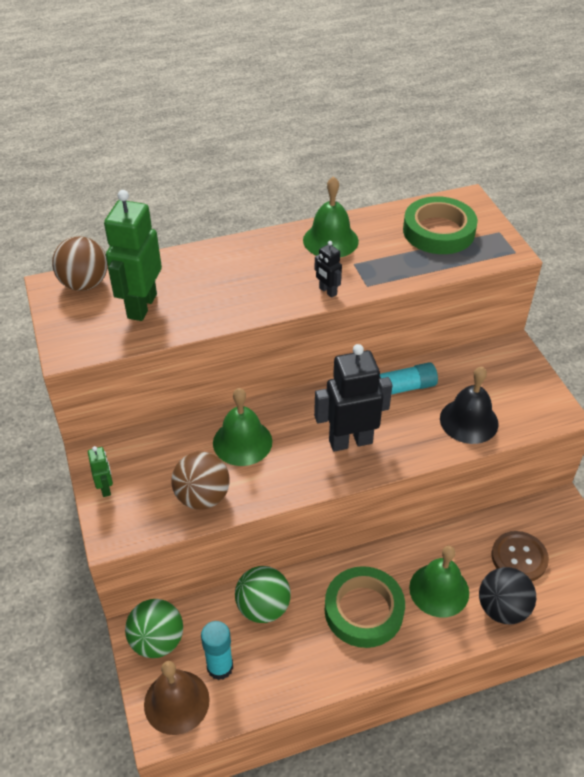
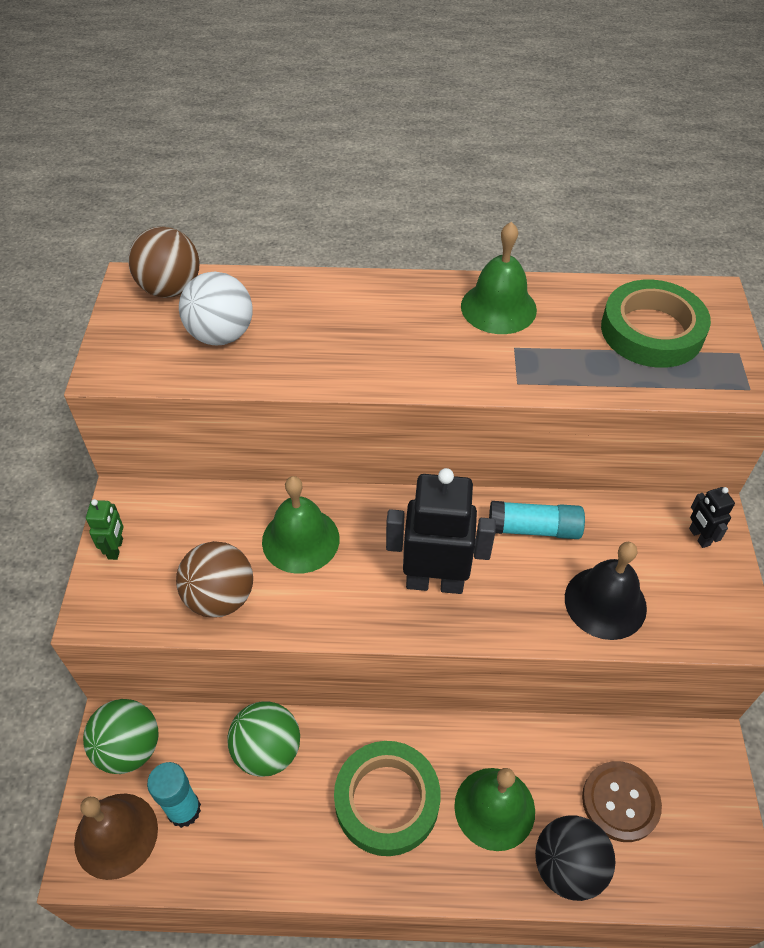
camera: 20 degrees right, 5 degrees up
(141, 306) = (221, 335): green robot -> white ball
(327, 291) = (461, 377): black robot -> black robot (699, 537)

